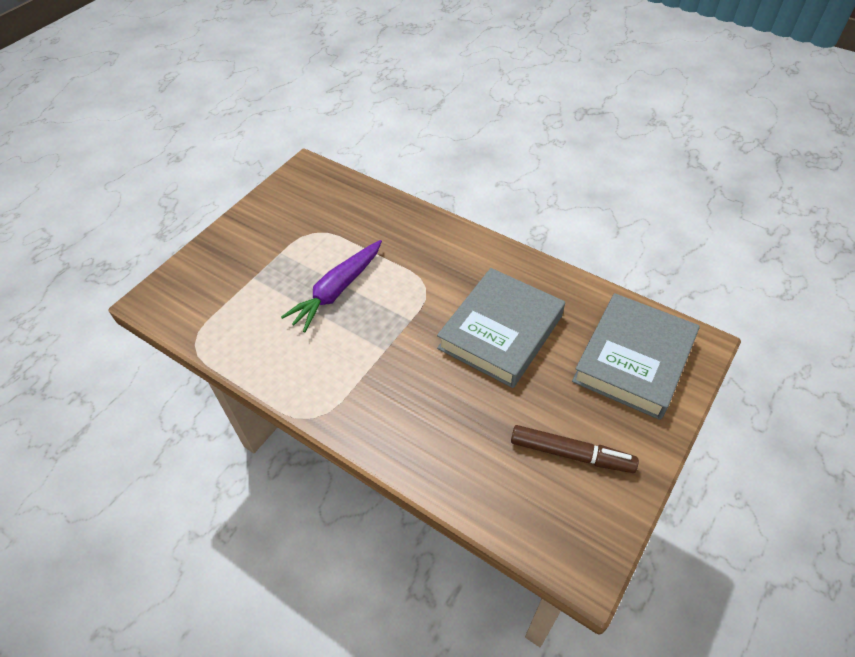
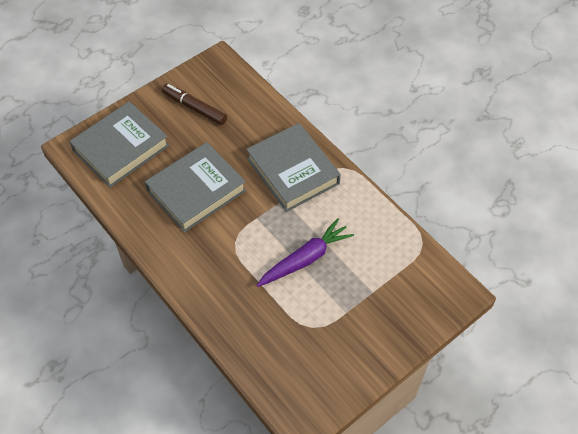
camera: 165 degrees left, 5 degrees up
(383, 392) = (293, 171): none -> grey book

